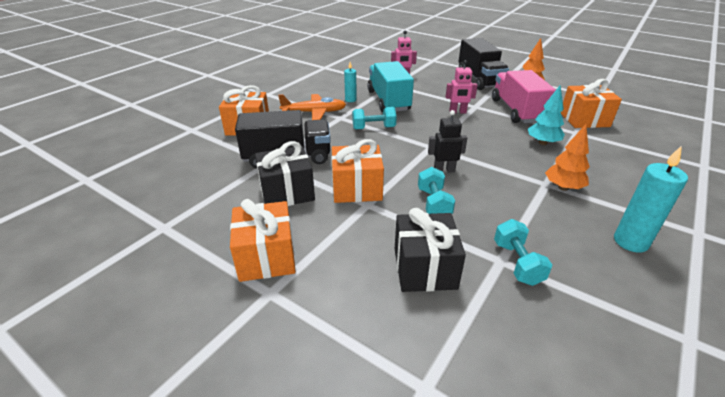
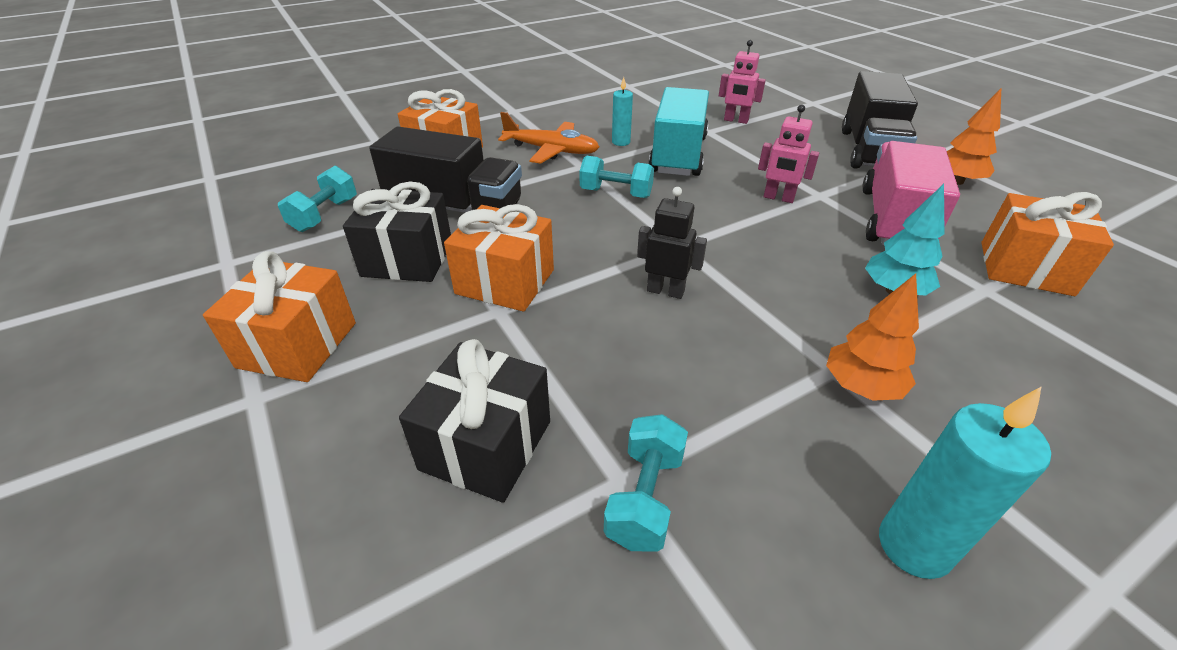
camera: 25 degrees right, 5 degrees up
(434, 203) = (598, 342): turquoise dumbbell -> turquoise dumbbell (325, 215)

